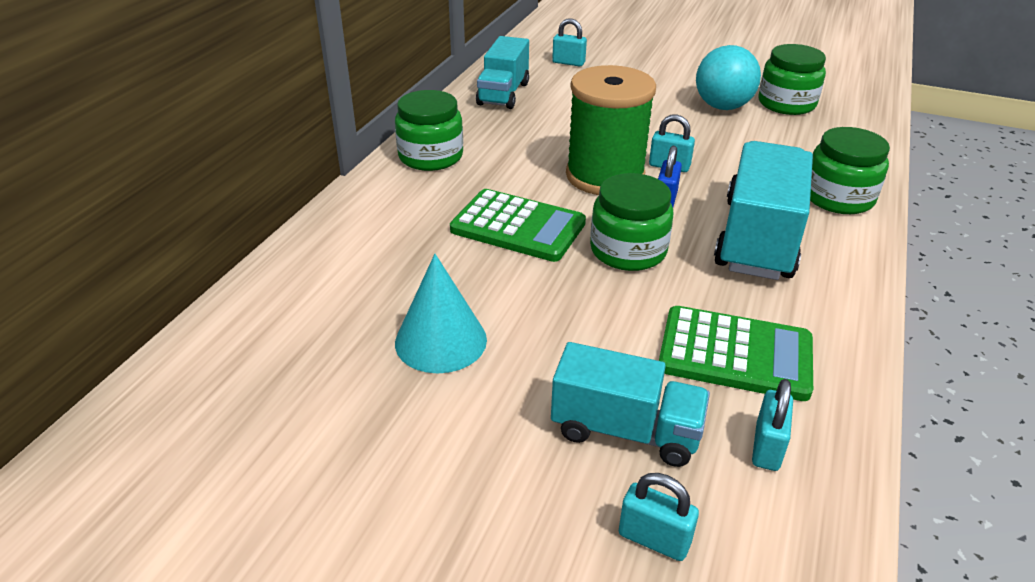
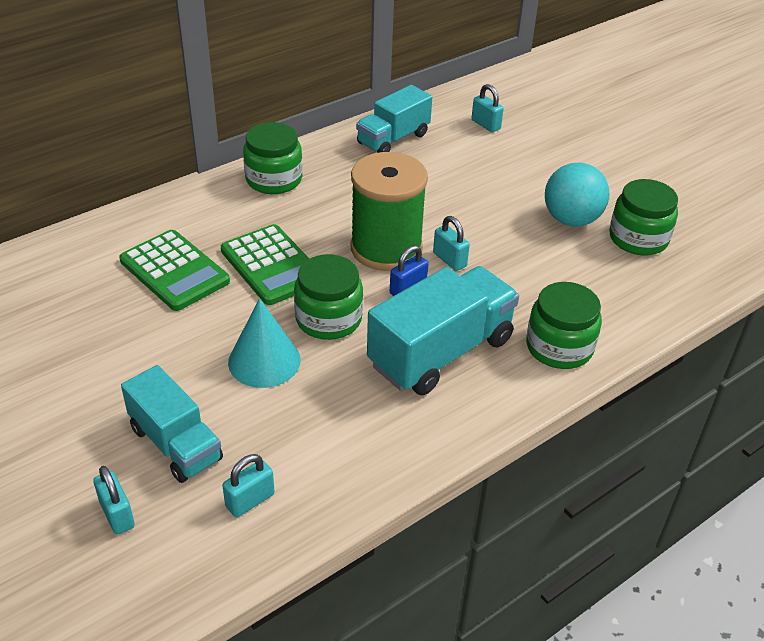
camera: 30 degrees right, 5 degrees up
(441, 341) = (131, 330): turquoise cone -> turquoise cone (264, 361)
(735, 354) = (308, 431): green calculator -> green calculator (174, 271)

